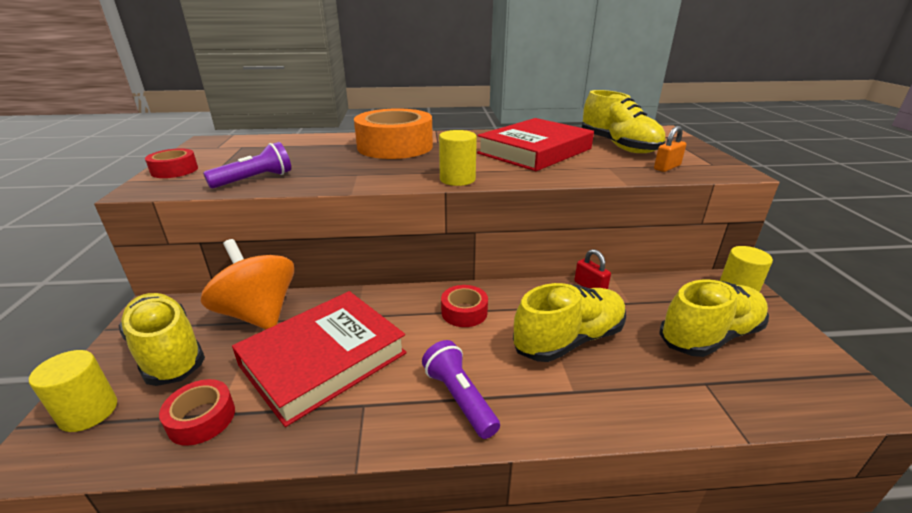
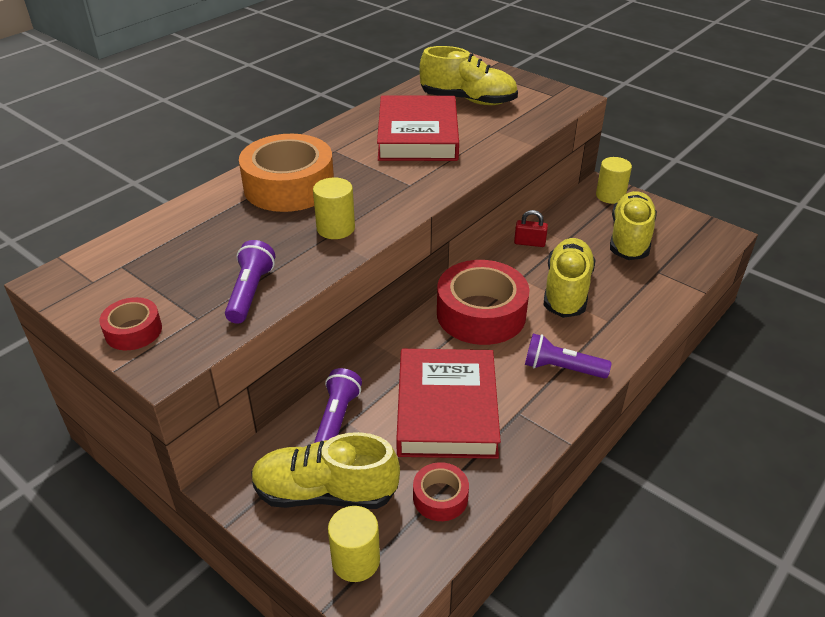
camera: 45 degrees left, 10 degrees up
(258, 314) = (336, 419): orange spinning top -> purple flashlight
(457, 179) = (418, 199): yellow cylinder -> yellow cylinder (335, 228)
(464, 312) = (481, 314): red tape -> red tape, size x2.06
(667, 167) = (532, 113): orange padlock -> none

